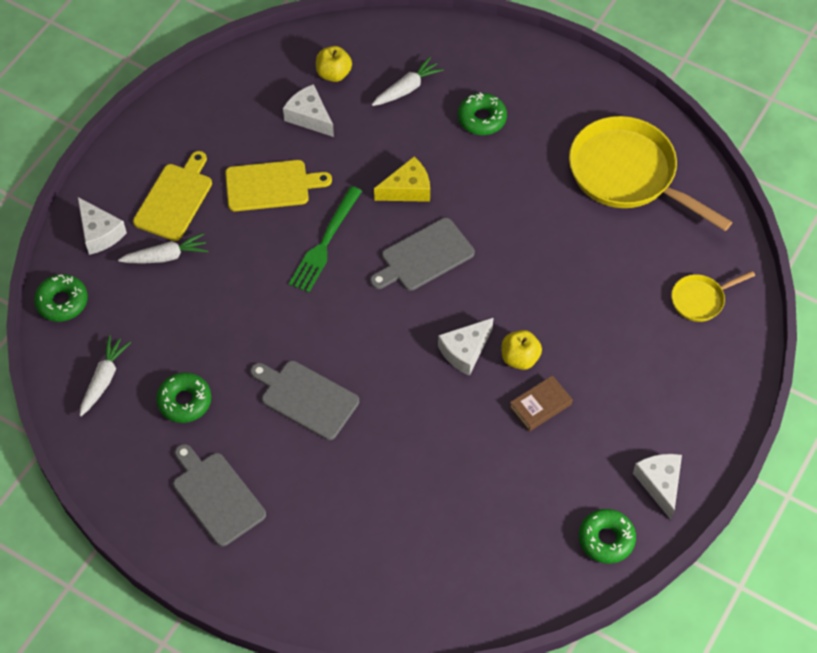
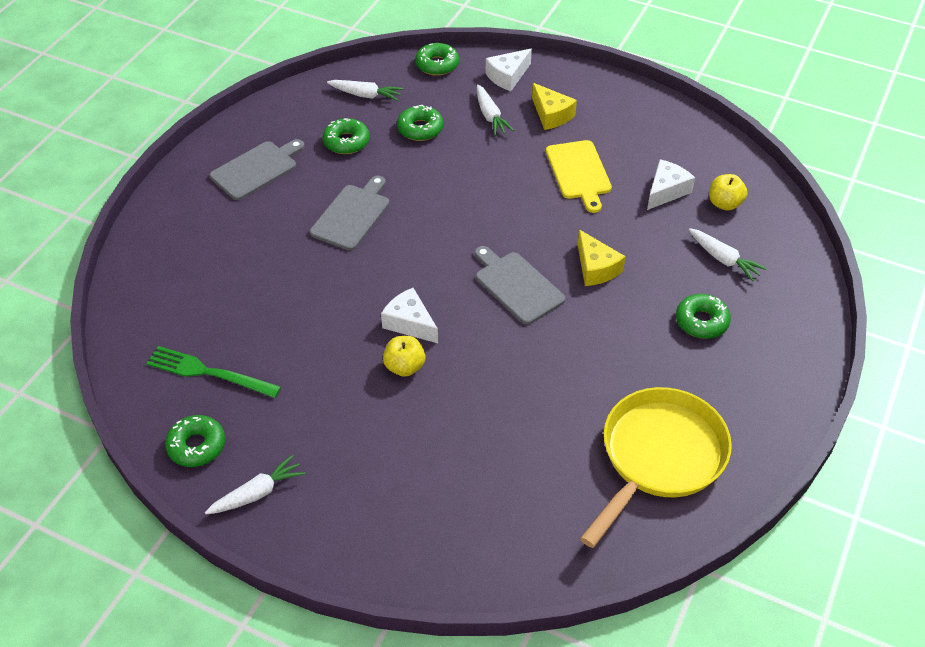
camera: 85 degrees right, 10 degrees down
(175, 199) = (551, 115): yellow cutting board -> yellow cheese
(175, 326) = (420, 129): none -> green donut
(325, 243) = (521, 214): green fork -> green fork (208, 372)
(540, 405) = (350, 386): brown book -> none
(660, 484) = (258, 493): white cheese -> white carrot
(700, 299) = (495, 532): yellow pan -> none

